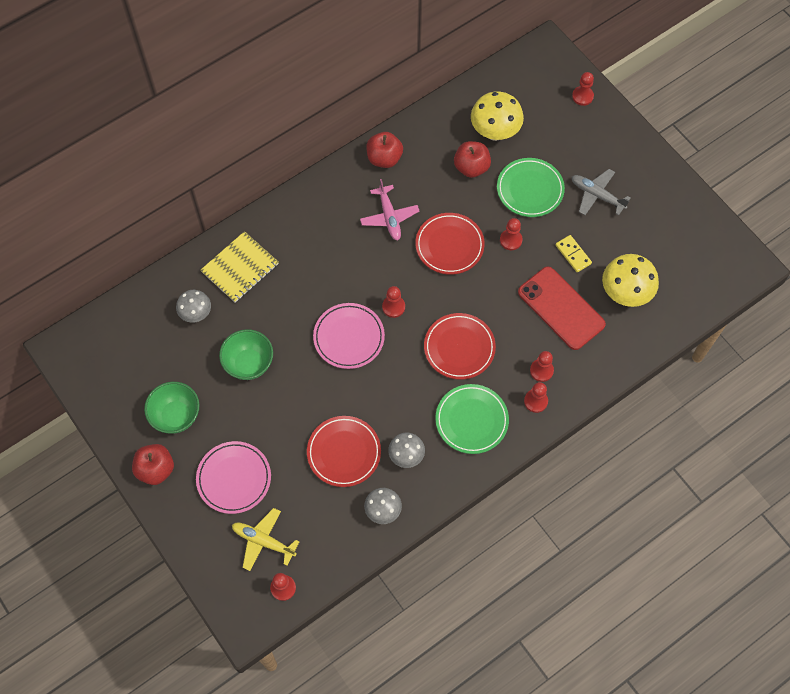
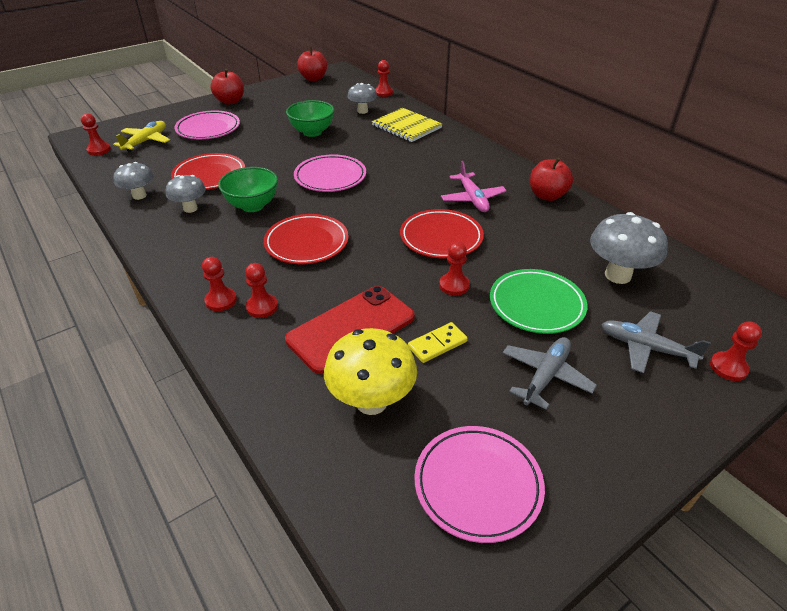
camera: 90 degrees right, 25 degrees down
(176, 416) = (272, 107): green bowl -> green bowl (252, 206)
(389, 217) = (472, 199): pink plane -> pink plane turned 90 degrees counterclockwise
(393, 307) = (362, 201): red pawn -> red pawn (383, 93)
(471, 167) = (555, 255): red apple -> red apple (313, 78)
(471, 420) = (214, 250): green plate -> none
(495, 132) = (618, 275): yellow mushroom -> grey mushroom
(568, 135) = (645, 348): none -> grey plane
(677, 240) = (478, 485): none -> pink plate

